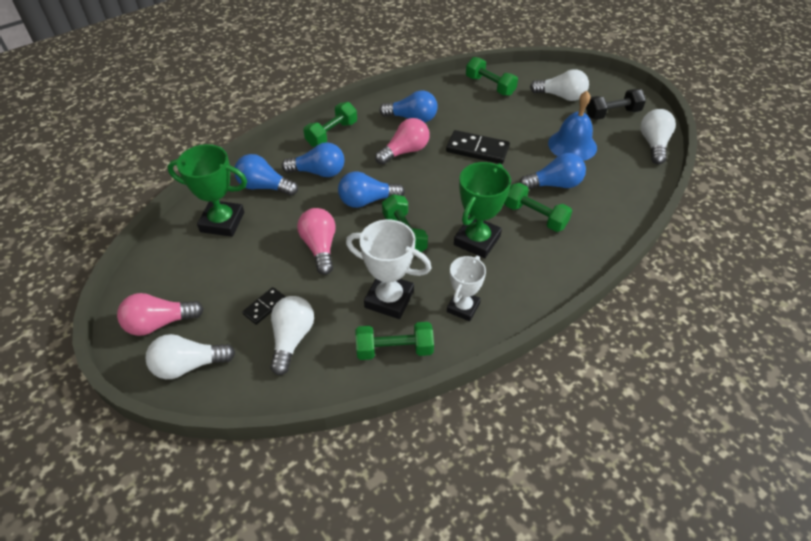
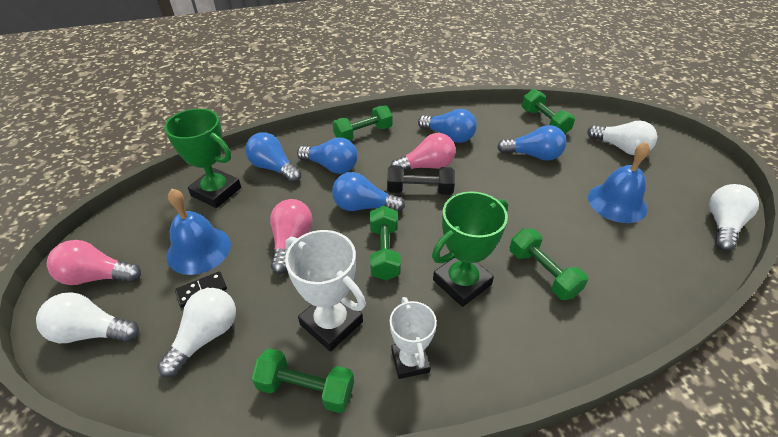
camera: 20 degrees right, 5 degrees down
(240, 276) = (199, 250): none -> blue bell
(463, 307) = (410, 361): white trophy -> white trophy turned 60 degrees counterclockwise
(477, 149) = (504, 182): black domino -> none
(554, 184) = (580, 241): blue light bulb -> blue light bulb (533, 155)
(612, 114) = (678, 179): black dumbbell -> black dumbbell (420, 190)

